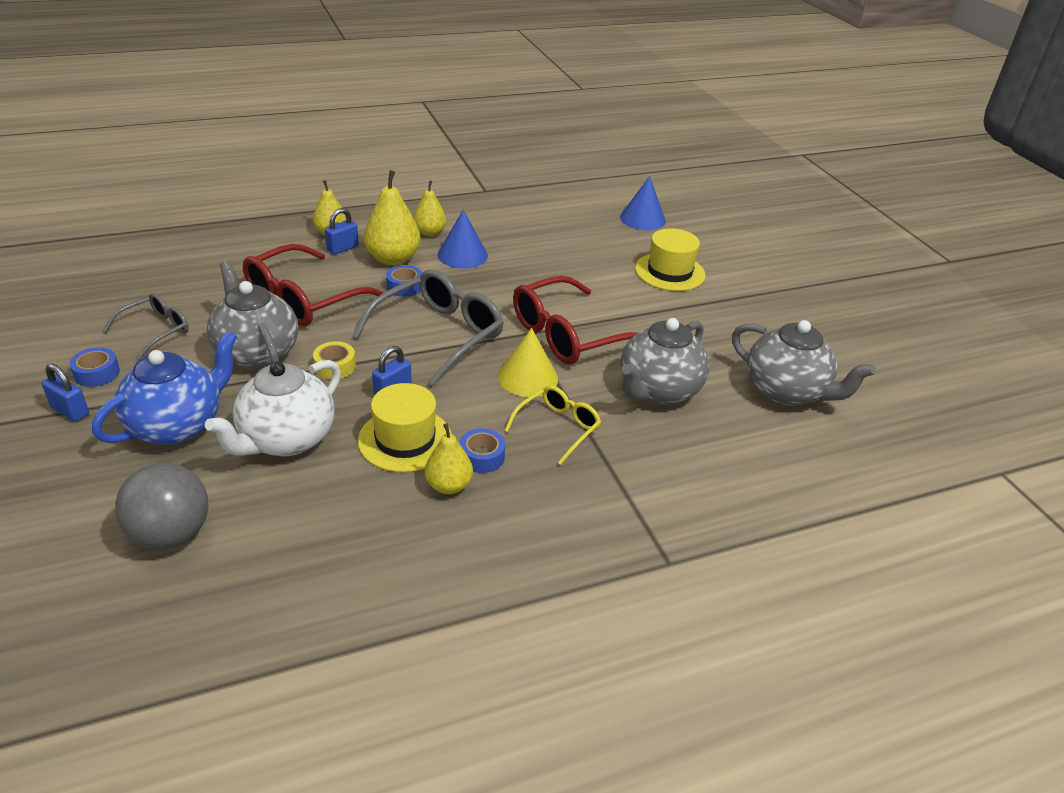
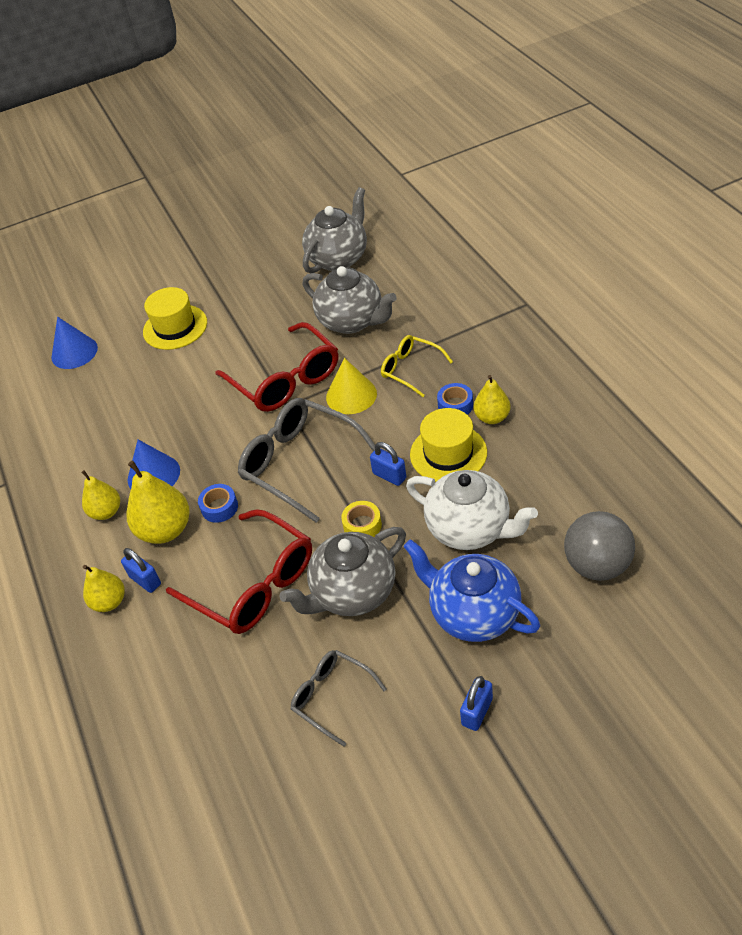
camera: 85 degrees left, 10 degrees up
(97, 373) = (414, 718): blue tape -> none

